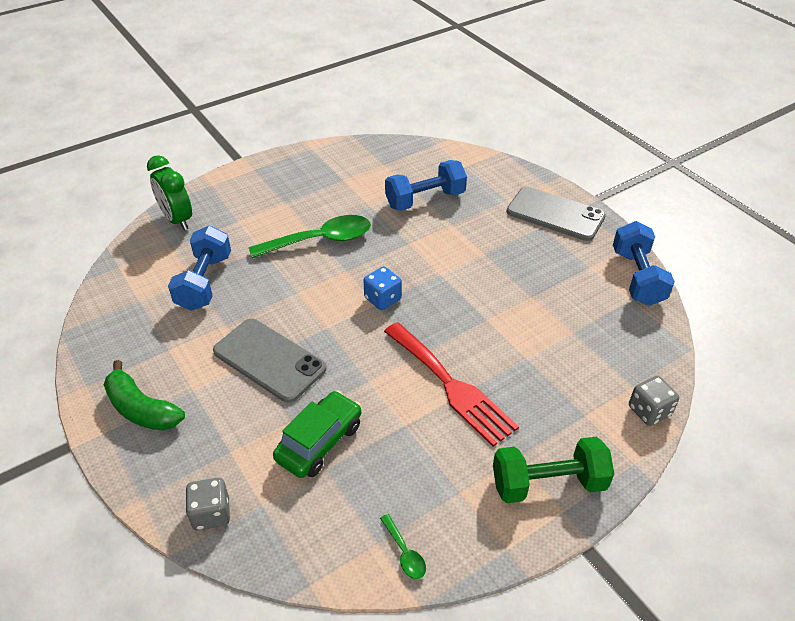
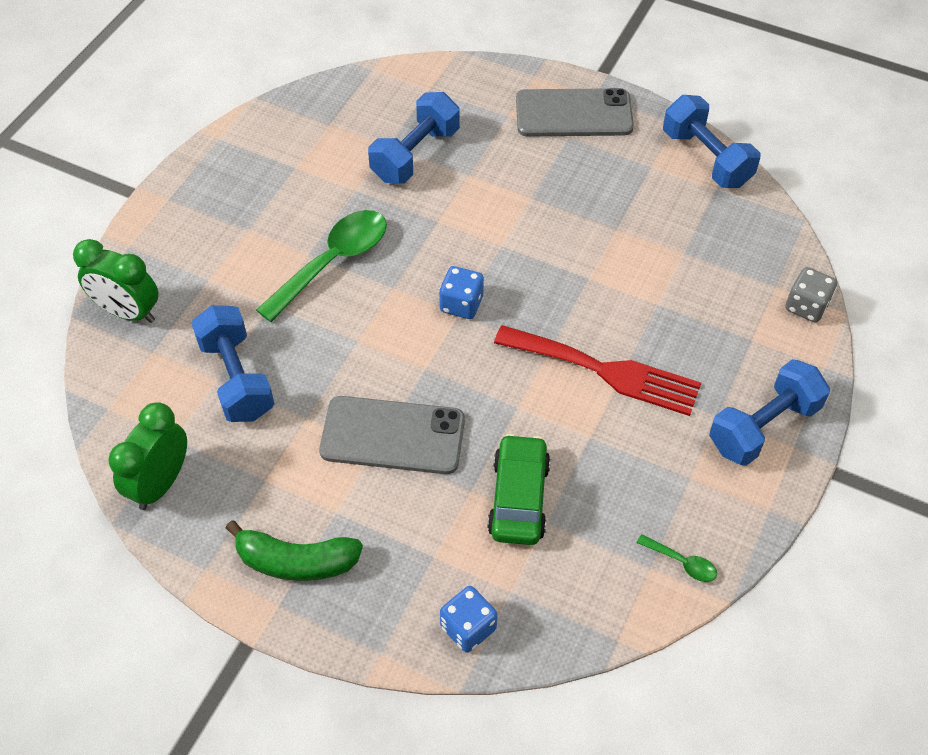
camera: 30 degrees left, 10 degrees up
(107, 322) = (160, 483): none -> green clock
(211, 513) = (468, 628): grey dice -> blue dice
(548, 483) = (763, 427): green dumbbell -> blue dumbbell

